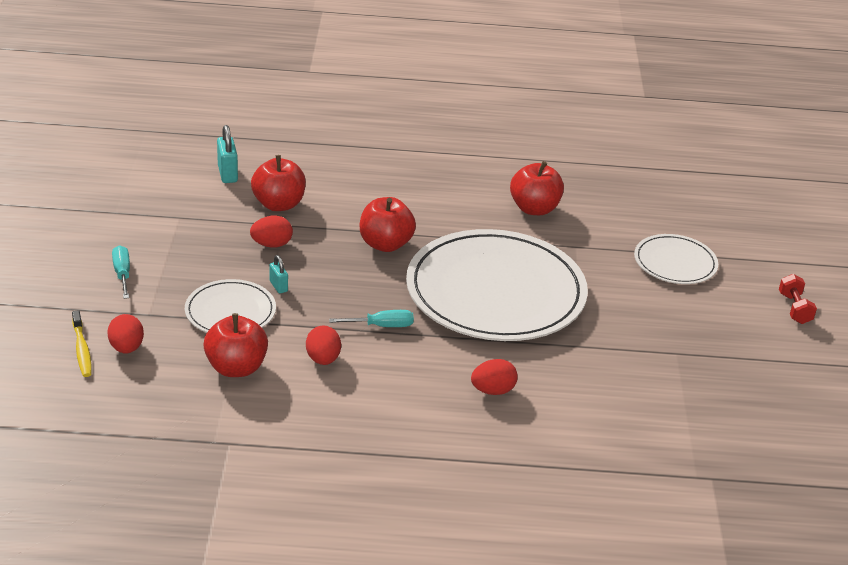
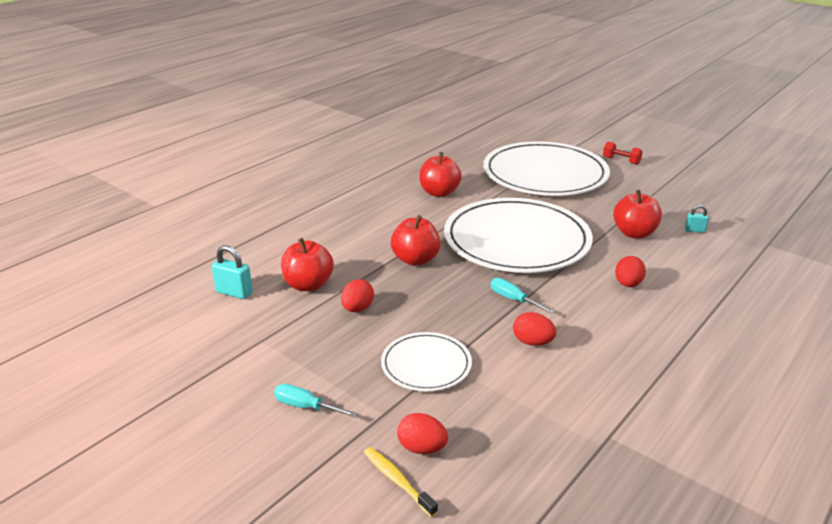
camera: 50 degrees left, 5 degrees down
(82, 349) = (397, 480): yellow toothbrush -> yellow toothbrush turned 150 degrees counterclockwise
(236, 368) = (507, 391): red apple -> red apple (634, 233)
(278, 286) = (417, 327): turquoise padlock -> turquoise padlock (694, 230)
(381, 326) = (514, 300): turquoise screwdriver -> turquoise screwdriver turned 75 degrees counterclockwise
(675, 263) = (545, 174): white plate -> white plate, size x2.07

